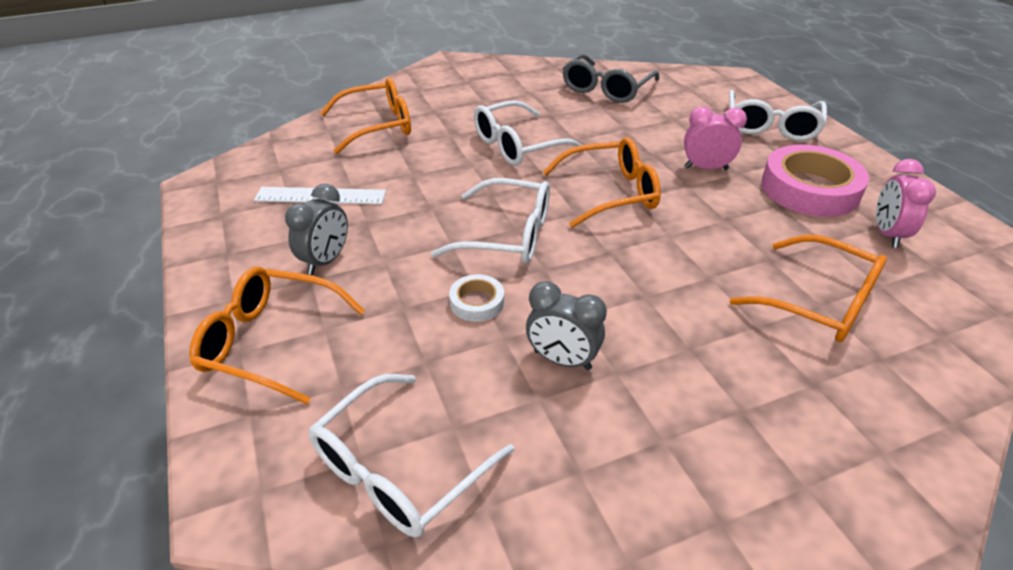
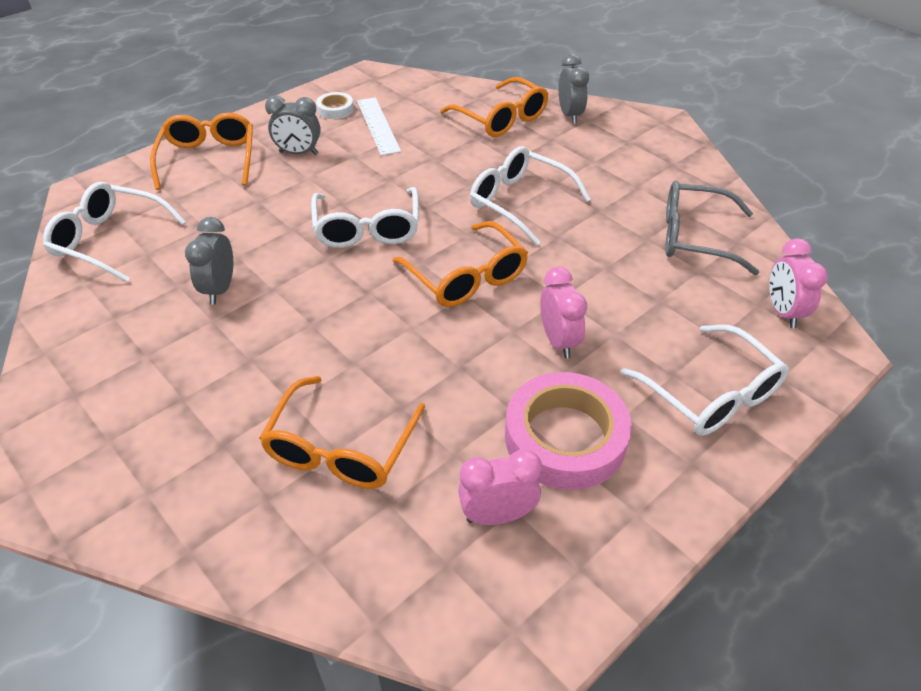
camera: 70 degrees right, 5 degrees up
(404, 94) = (570, 115): none -> grey clock
(477, 302) = (274, 233): white tape -> white tape (335, 109)
(697, 83) = (783, 312): none -> pink clock
(771, 126) = (711, 394): white glasses -> white glasses turned 120 degrees counterclockwise

